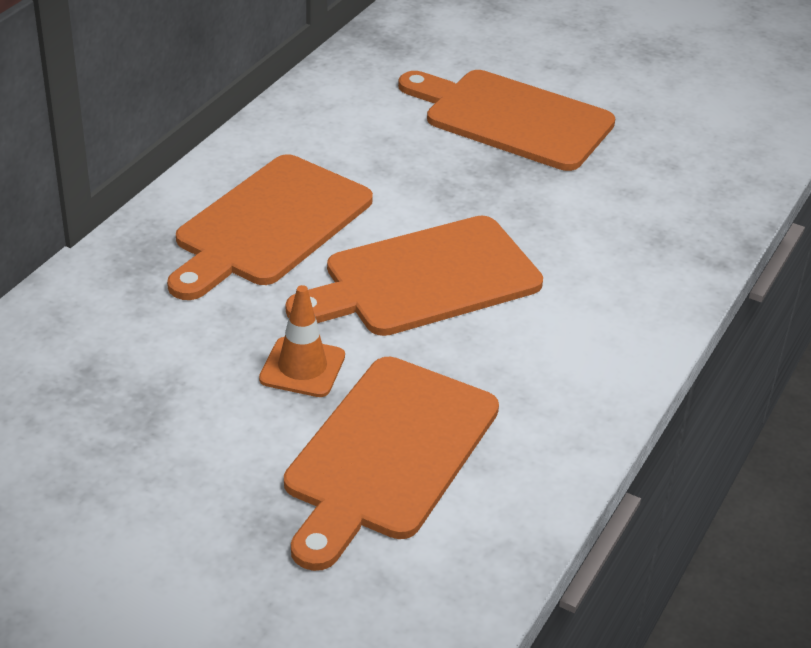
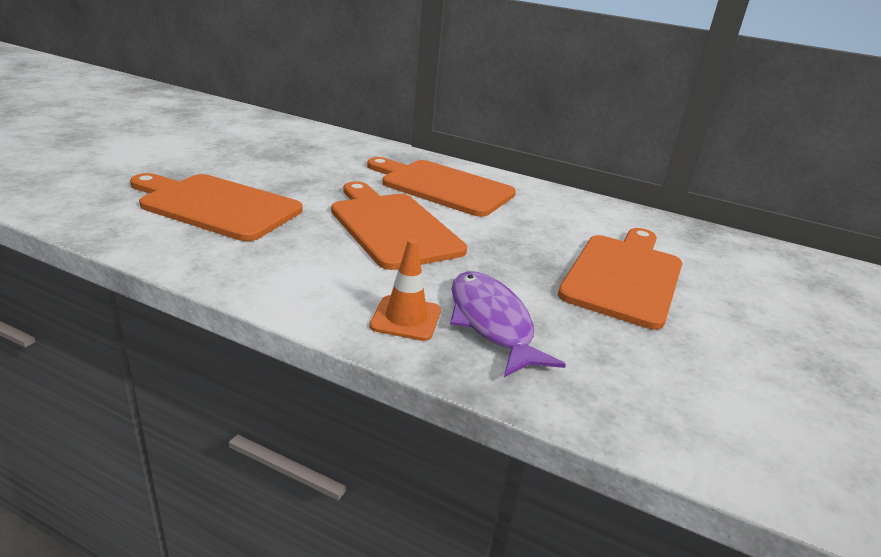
camera: 85 degrees right, 10 degrees down
(302, 367) = (303, 189): orange traffic cone -> orange traffic cone (406, 318)
(634, 221) = (492, 323): none -> purple fish

